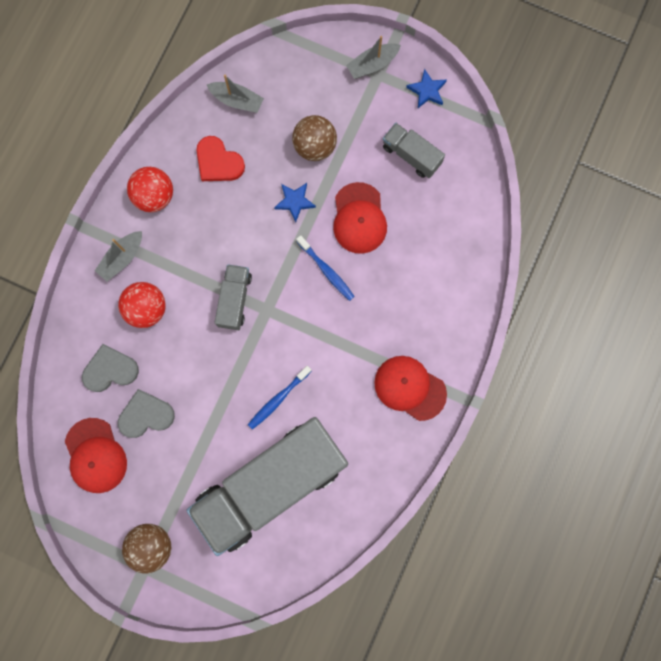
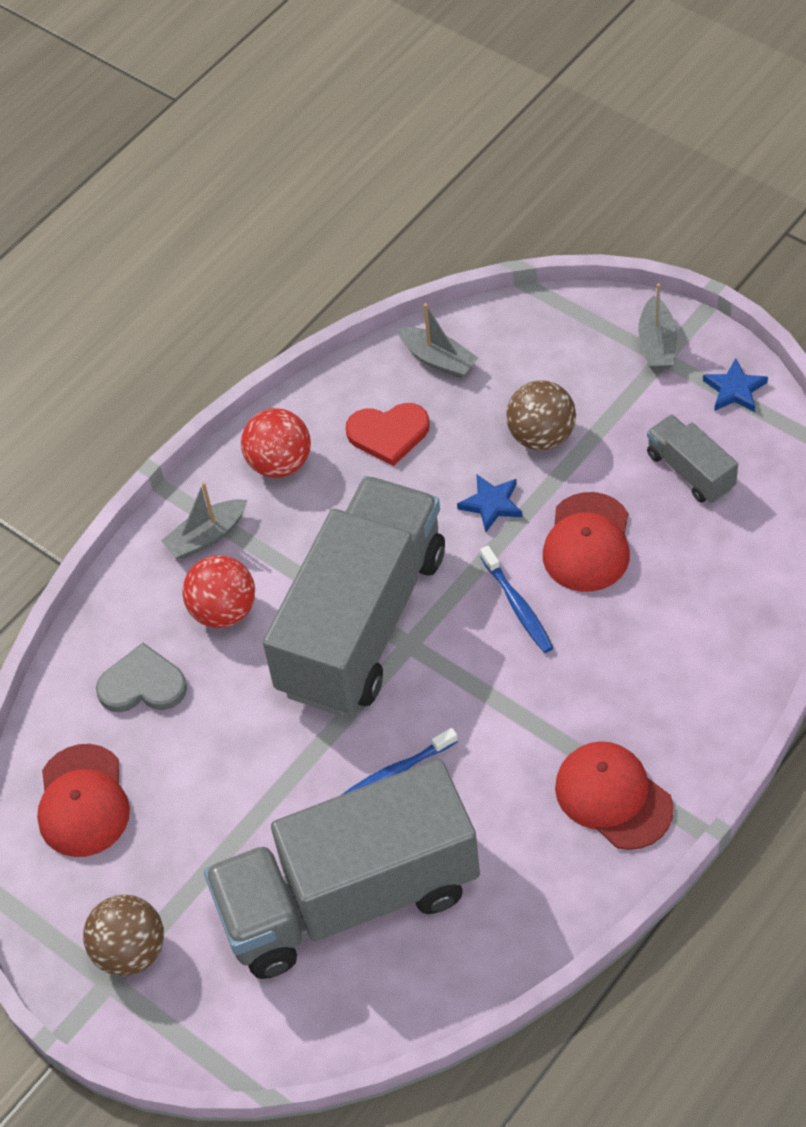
camera: 20 degrees right, 25 degrees down
(146, 415) = (178, 758): grey heart -> none
(218, 162) = (388, 434): red heart -> red heart turned 60 degrees counterclockwise
(234, 300) = (362, 622): grey truck -> grey truck, size x2.36
(372, 64) = (657, 344): grey boat -> grey boat turned 75 degrees counterclockwise

